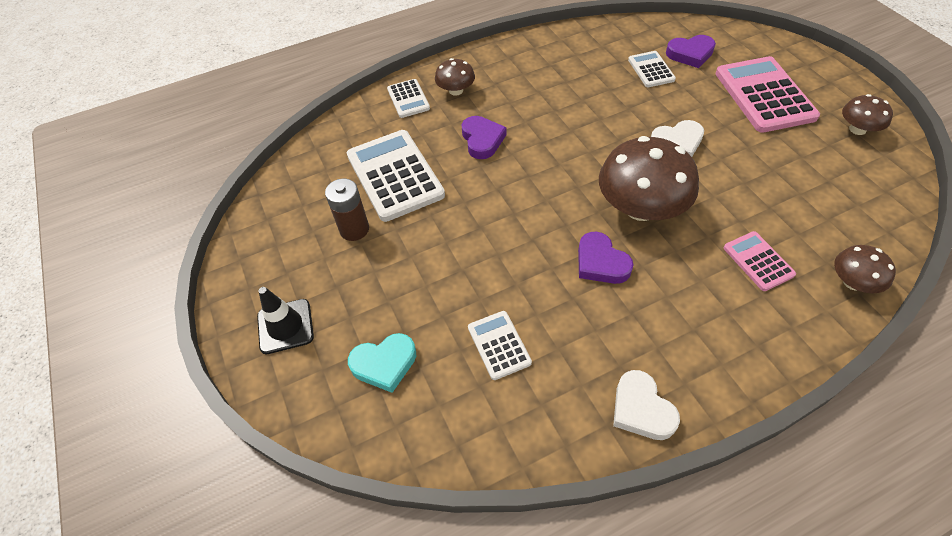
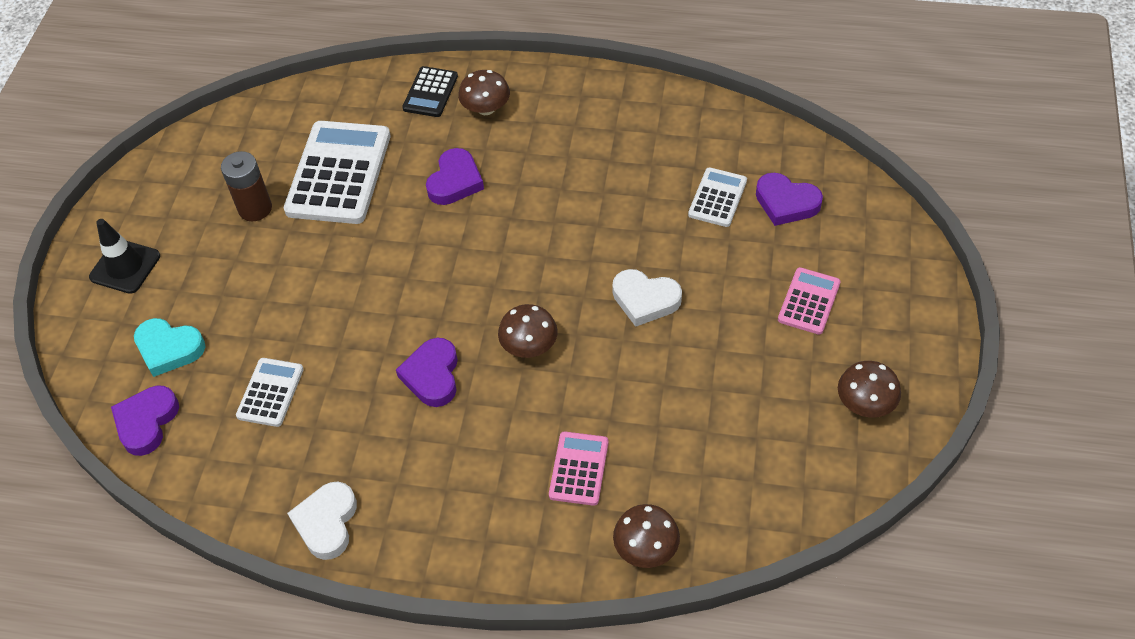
camera: 35 degrees right, 0 degrees up
(408, 99) = (430, 92): white calculator -> black calculator
(422, 431) = (146, 422): none -> purple heart
(641, 207) = (529, 345): brown mushroom -> brown mushroom, size x0.51
(764, 95) = (808, 301): pink calculator -> pink calculator, size x0.52

